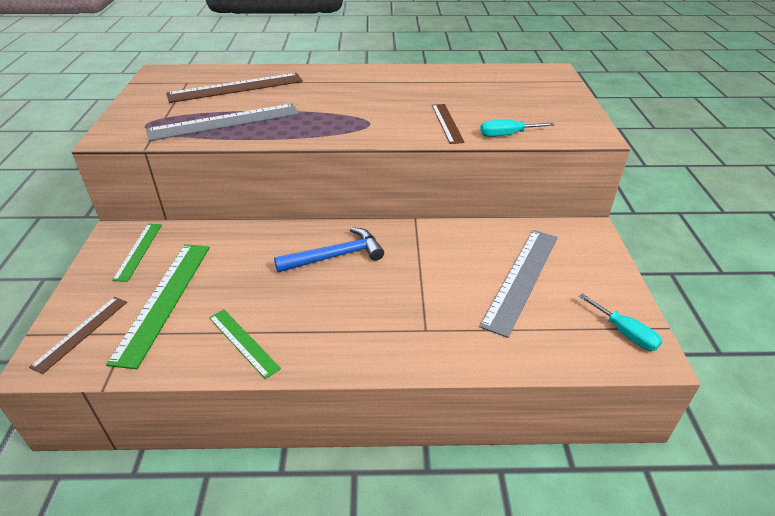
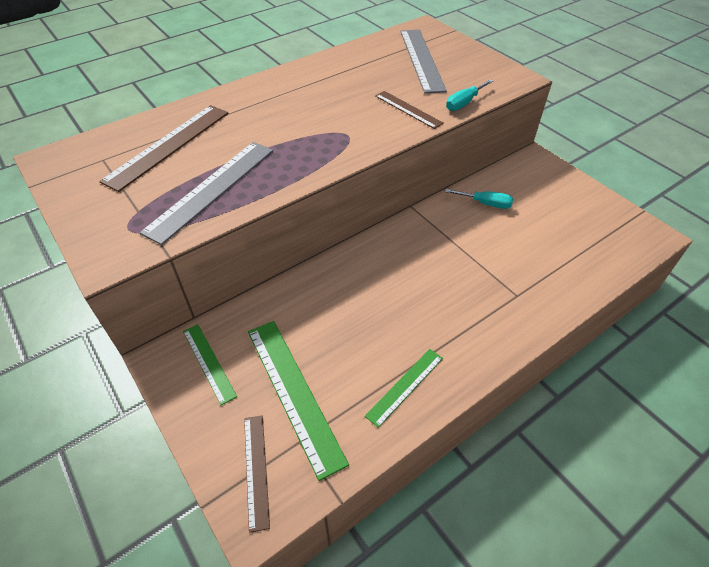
camera: 35 degrees left, 10 degrees up
(243, 342) = (405, 386): green ruler -> green ruler turned 60 degrees counterclockwise
(335, 256) = (389, 271): blue hammer -> none
(521, 279) = (533, 220): grey ruler -> grey ruler (421, 59)
(625, 333) = (627, 228): turquoise screwdriver -> turquoise screwdriver (485, 204)

